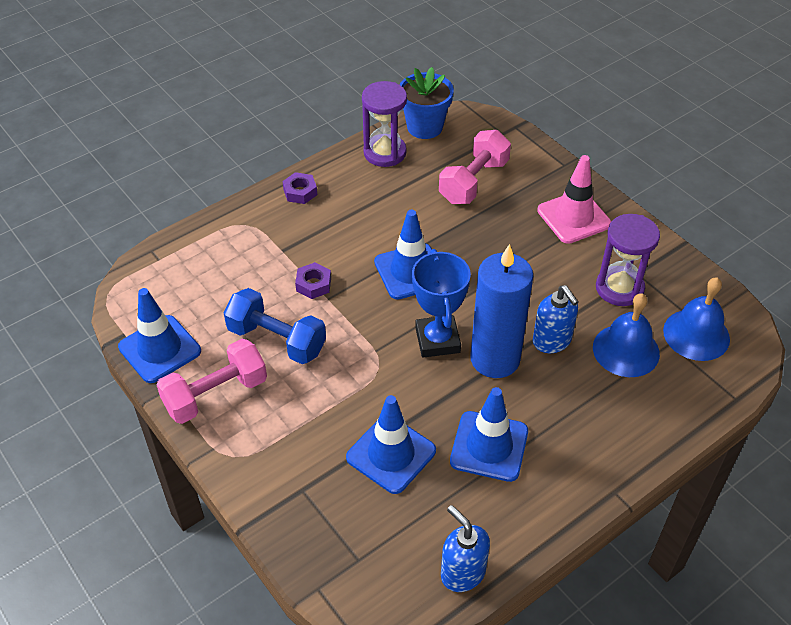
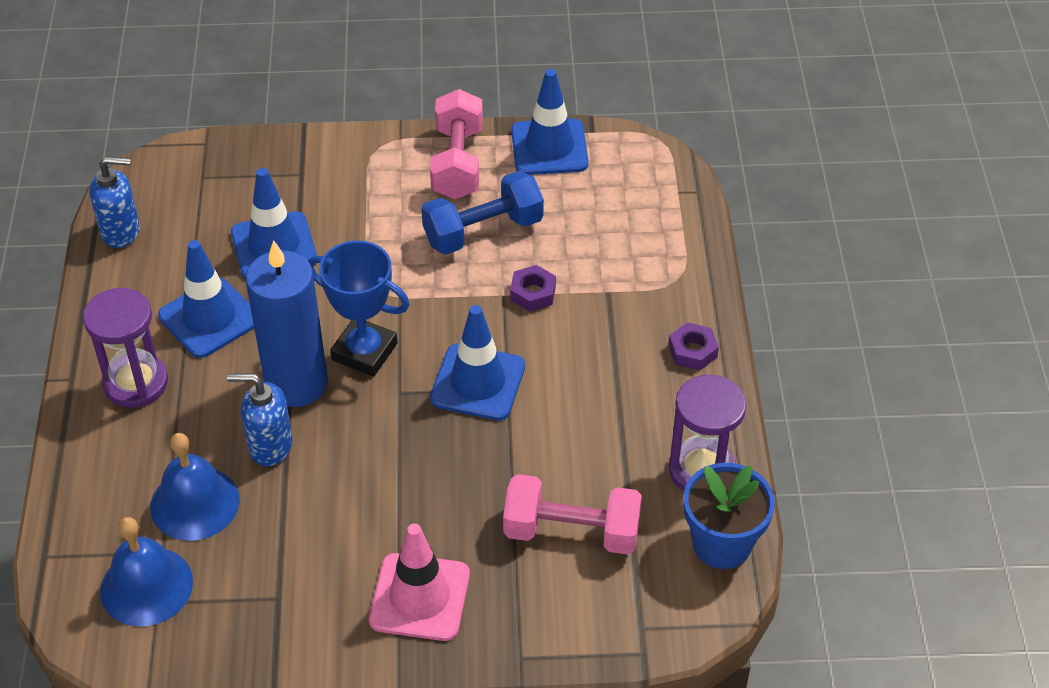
camera: 125 degrees right, 0 degrees up
(473, 182) = (571, 532): pink dumbbell -> pink dumbbell turned 60 degrees counterclockwise
(619, 288) = (274, 561): purple hourglass -> purple hourglass (136, 383)

